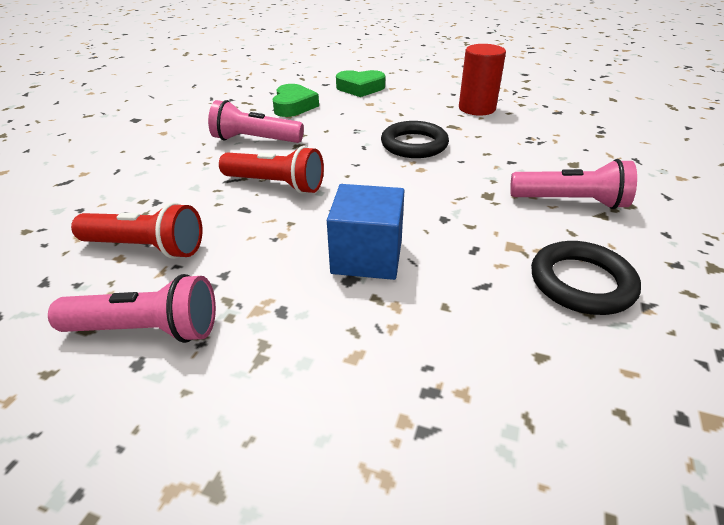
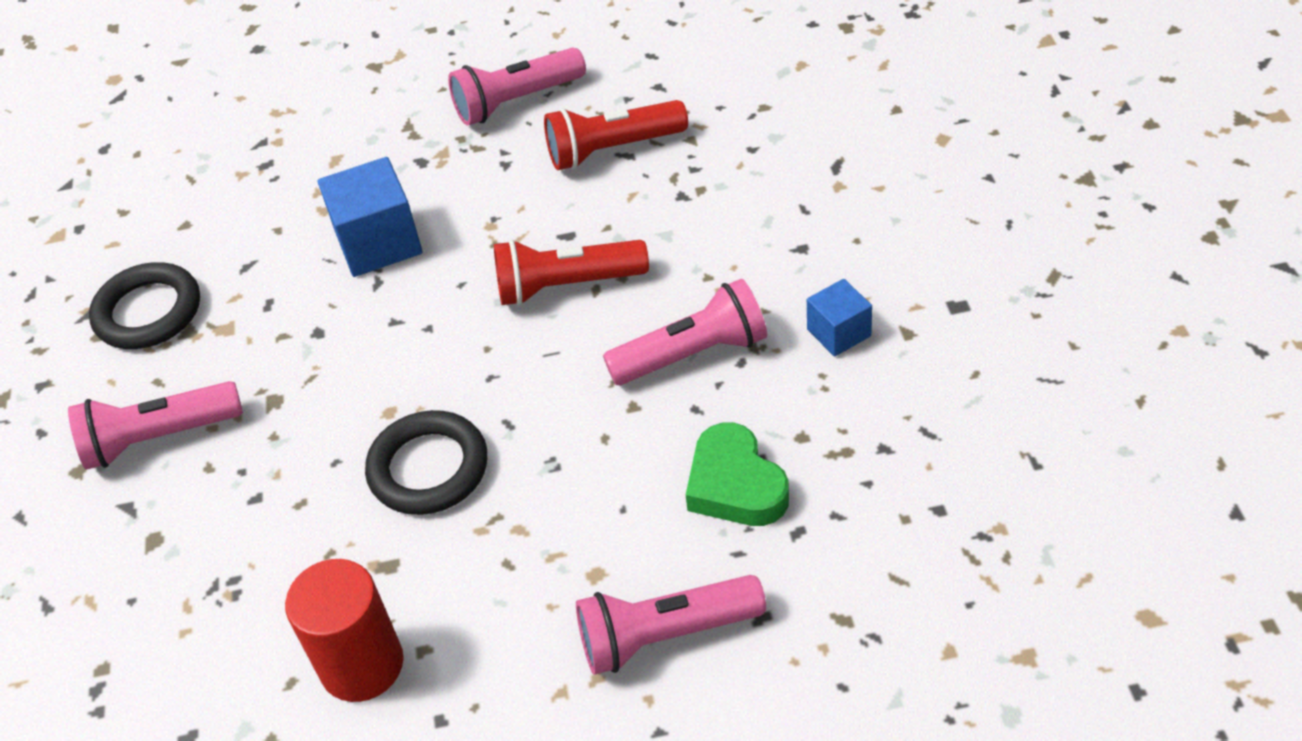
camera: 155 degrees right, 10 degrees up
(189, 127) = (839, 333): none -> blue cube
(360, 88) = (664, 635): green heart -> pink flashlight

